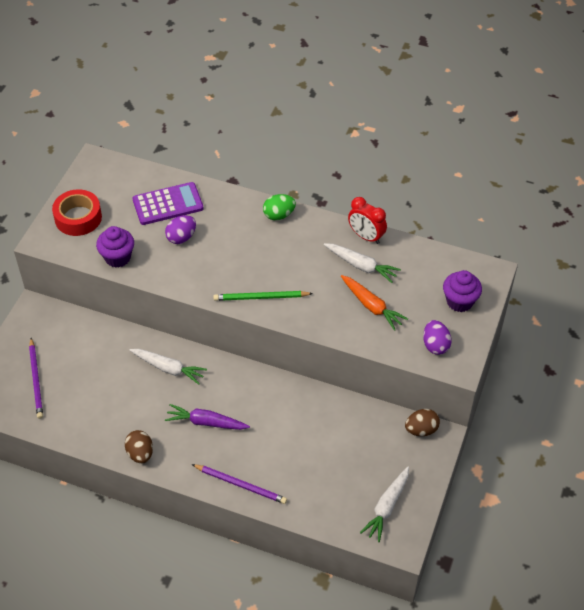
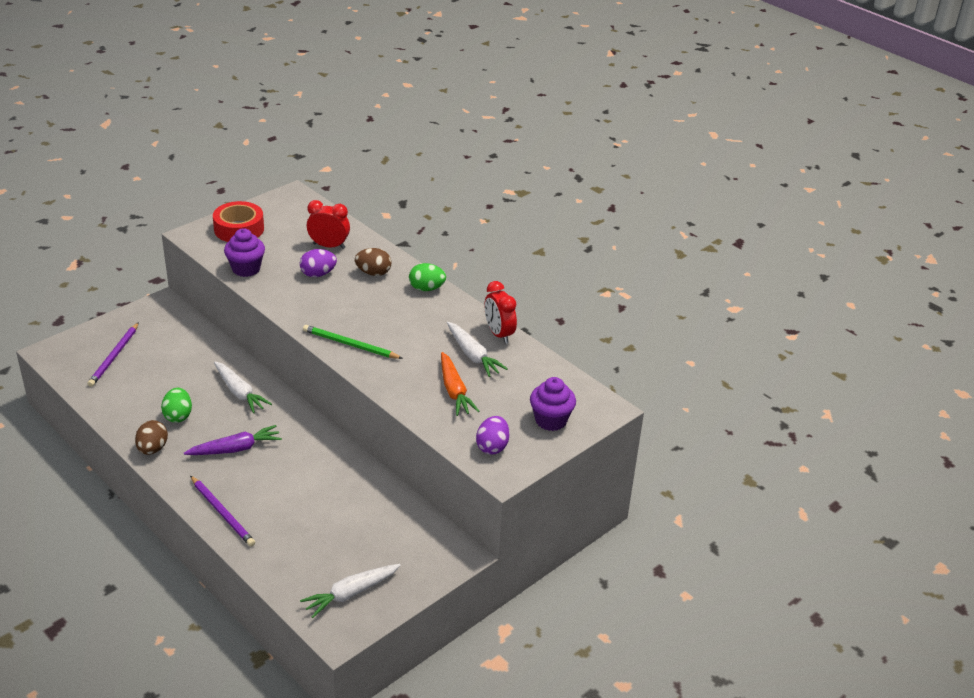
camera: 25 degrees right, 15 degrees down
(136, 413) = (178, 416): none -> green egg
(168, 204) = (329, 246): purple calculator -> red clock
(206, 422) = (235, 449): purple carrot -> purple carrot turned 120 degrees clockwise
(421, 430) = (445, 541): brown egg -> brown egg (373, 273)

